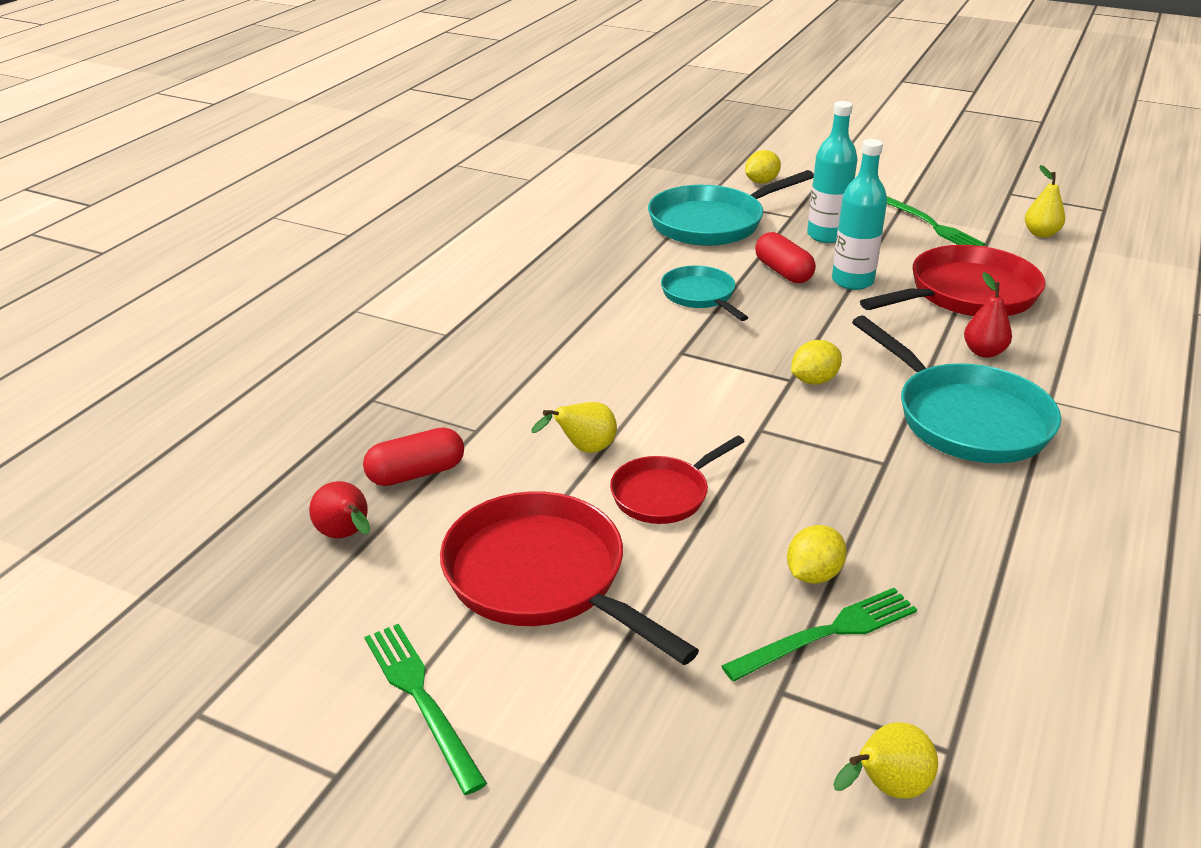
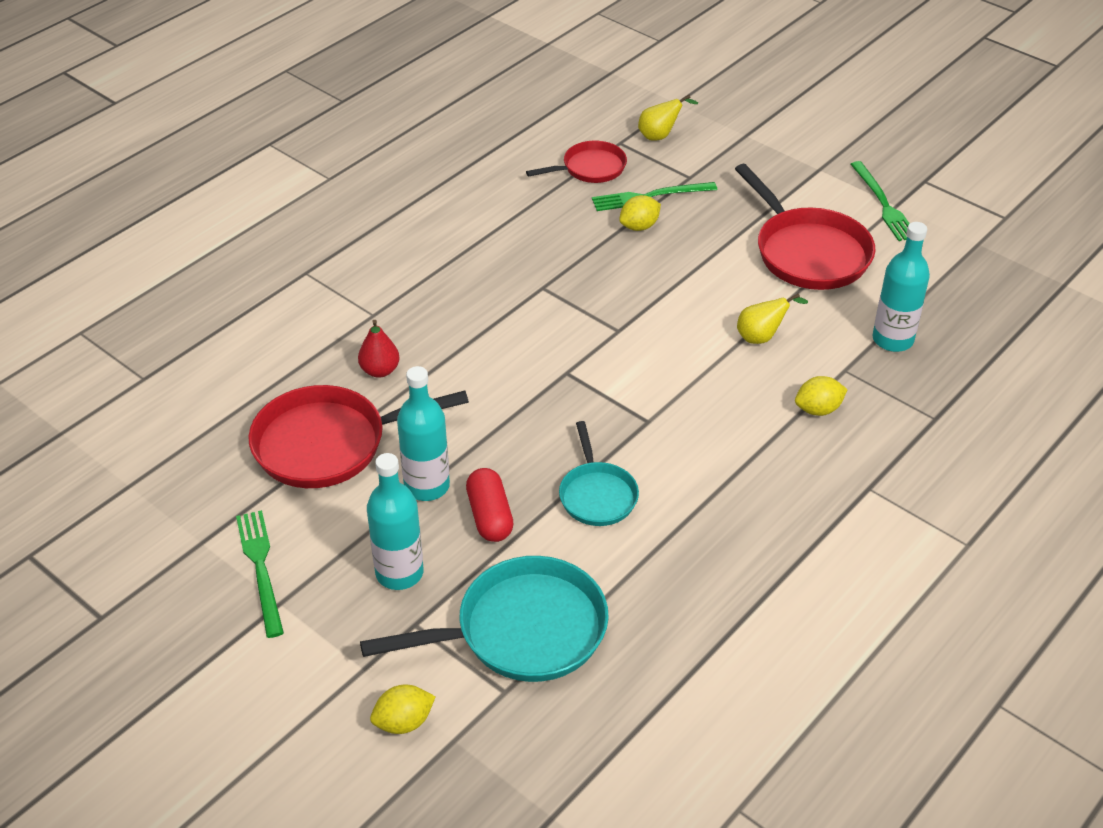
camera: 165 degrees left, 10 degrees up
(346, 536) = (939, 300): red pear -> none
(416, 473) = (892, 340): red capsule -> turquoise bottle
(664, 494) = (712, 292): red pan -> red pan (590, 168)
(813, 380) = (548, 368): yellow lemon -> yellow lemon (818, 409)
(965, 418) = (454, 311): turquoise pan -> none
(1041, 233) = (153, 524): yellow pear -> none

